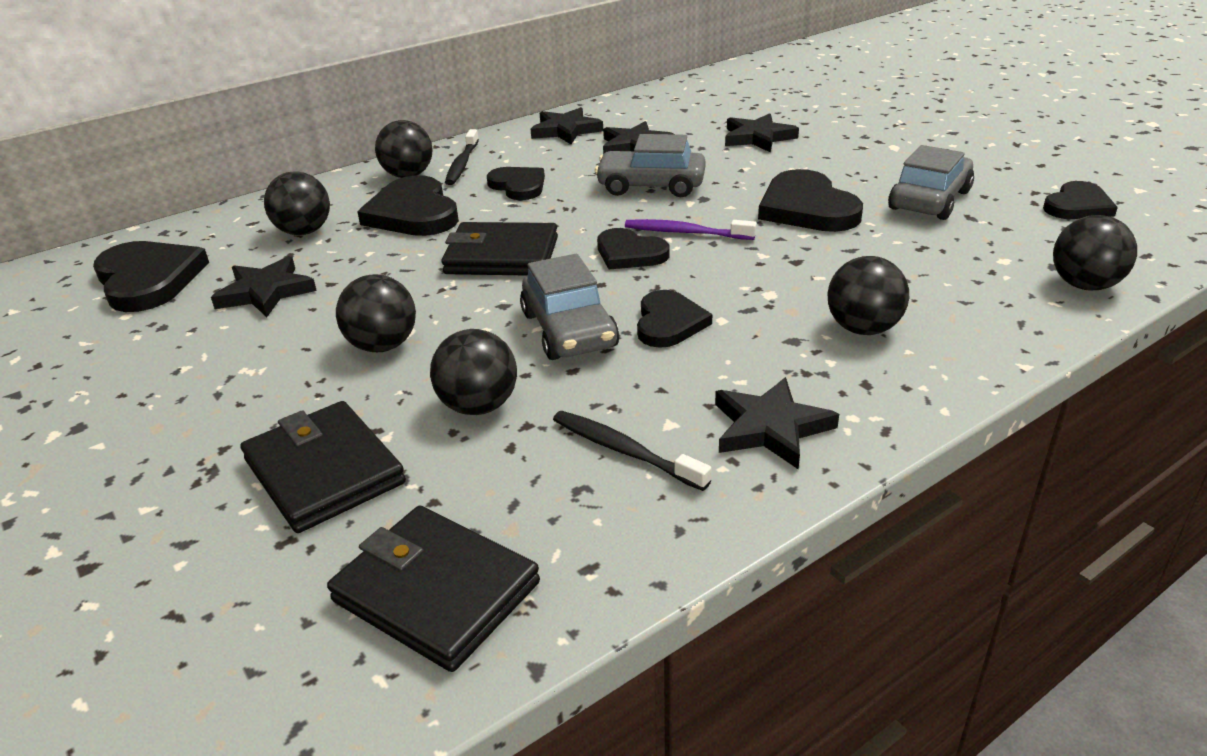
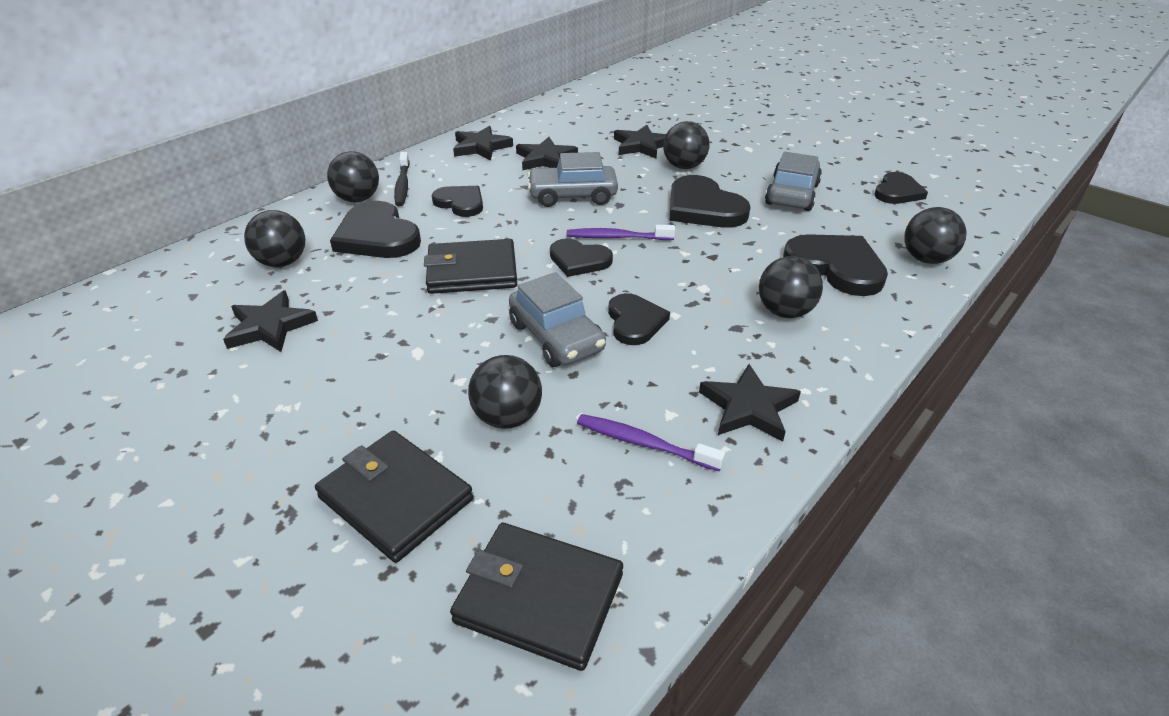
camera: 15 degrees left, 5 degrees up
(148, 279) = (148, 324): black heart -> black heart (836, 267)
(383, 345) = (400, 369): black ball -> black ball (684, 166)
(624, 451) = (644, 443): black toothbrush -> purple toothbrush

